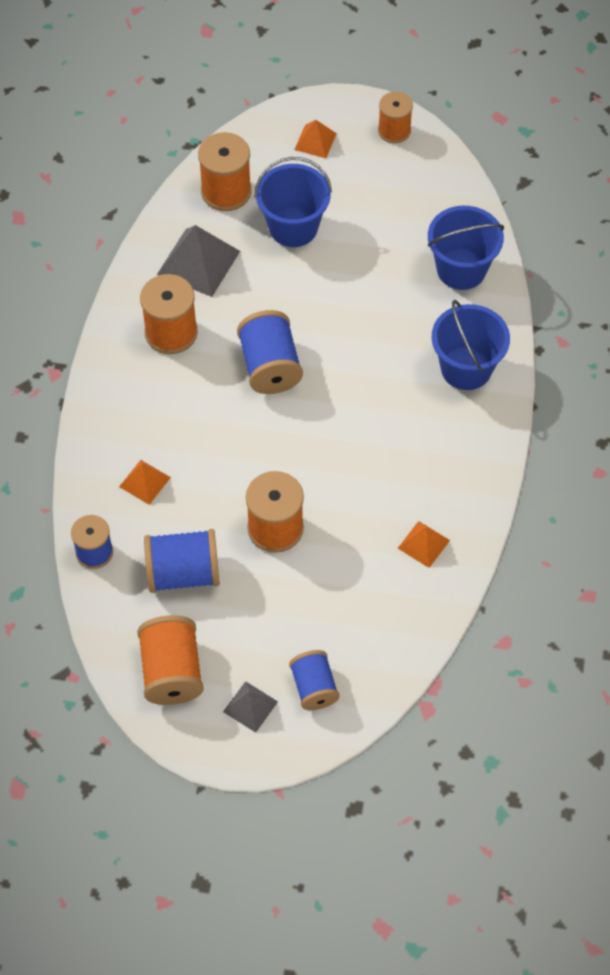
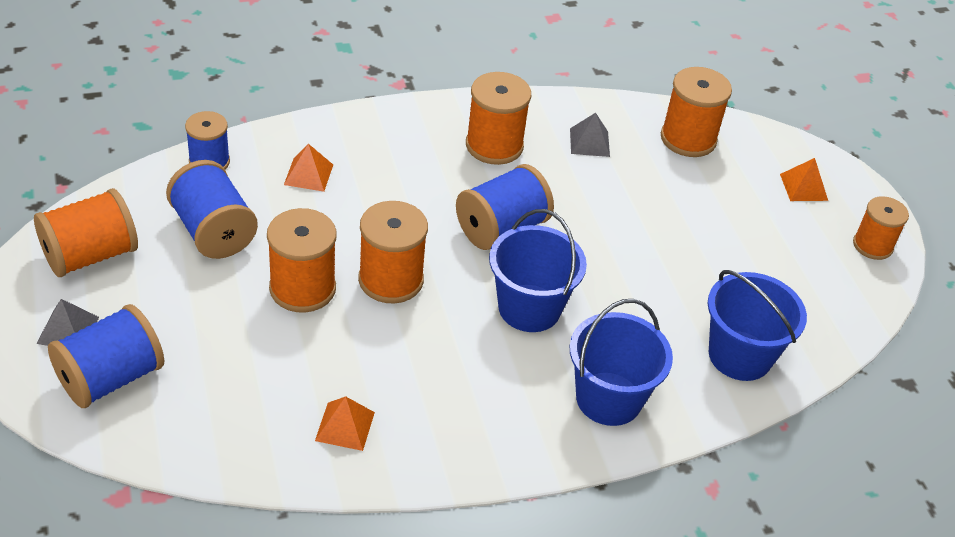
camera: 60 degrees right, 15 degrees down
(198, 262) = (589, 142): grey pyramid -> grey pyramid, size x0.56
(292, 464) = (391, 280): none -> orange spool
(293, 227) = (685, 199): blue bucket -> blue bucket (529, 308)
(314, 687) = (110, 378): blue spool -> blue spool, size x1.50

